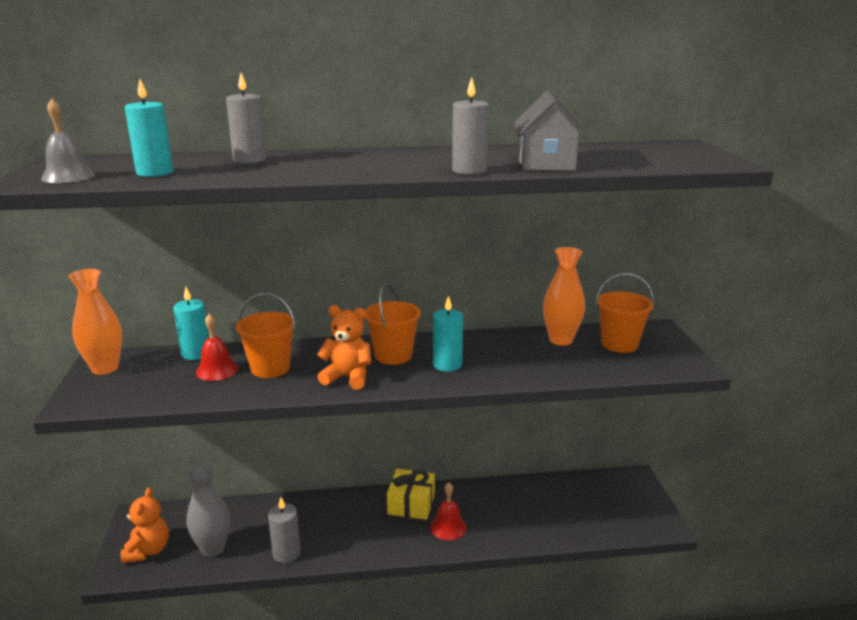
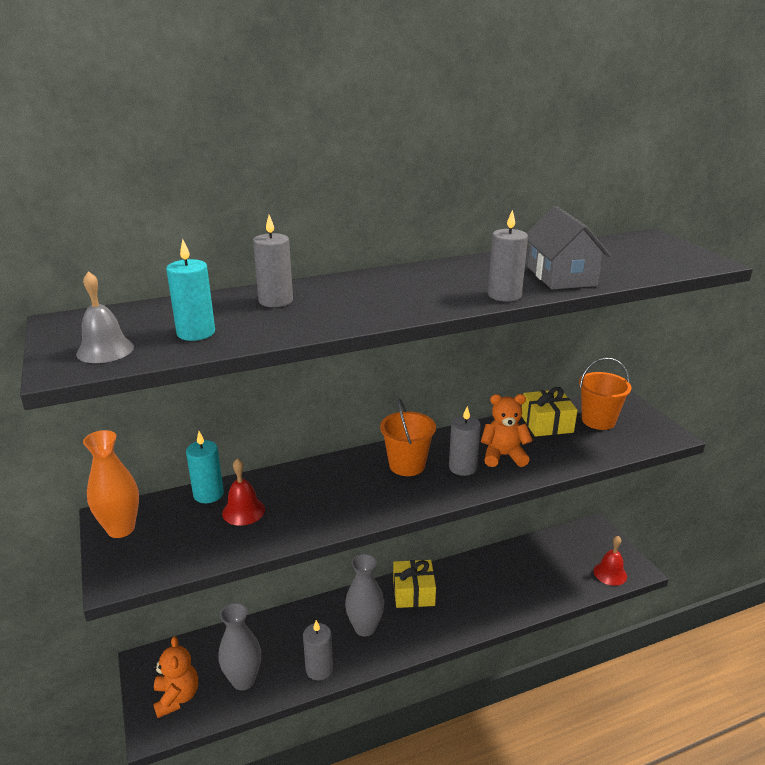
camera: 15 degrees left, 5 degrees up
(270, 368) = (296, 499): orange bucket -> none
(347, 377) = (379, 498): orange teddy bear -> orange teddy bear (503, 456)
(348, 526) = (365, 628): none -> grey vase
(447, 365) = (462, 467): turquoise candle -> grey candle
(448, 527) = (457, 609): red bell -> red bell (610, 573)
(560, 340) = (546, 423): orange vase -> yellow gift

